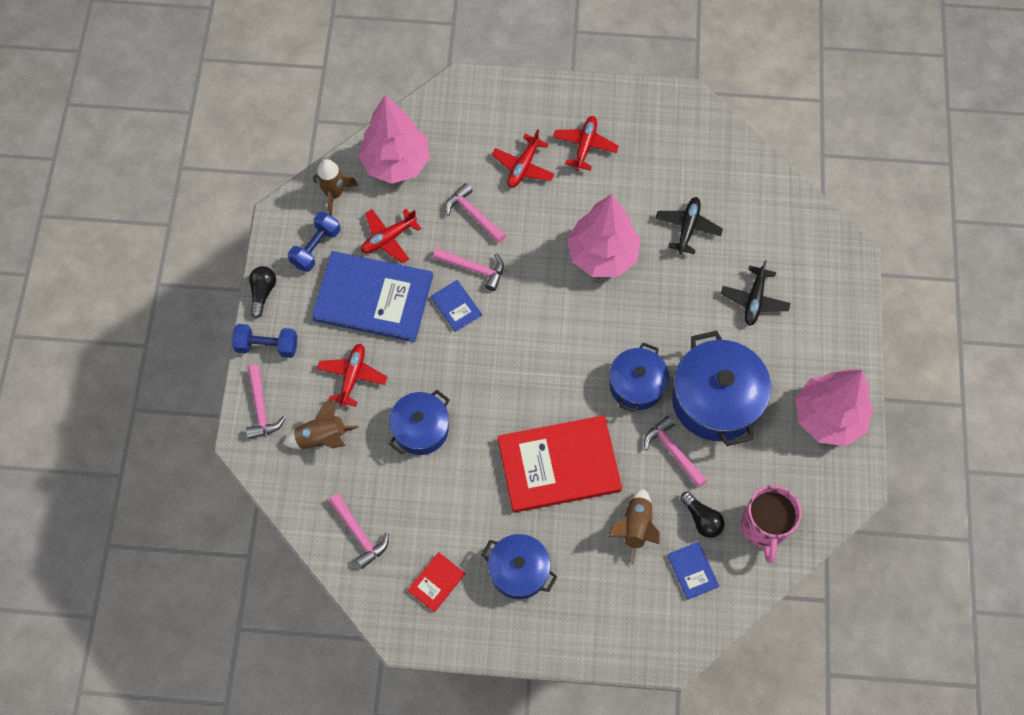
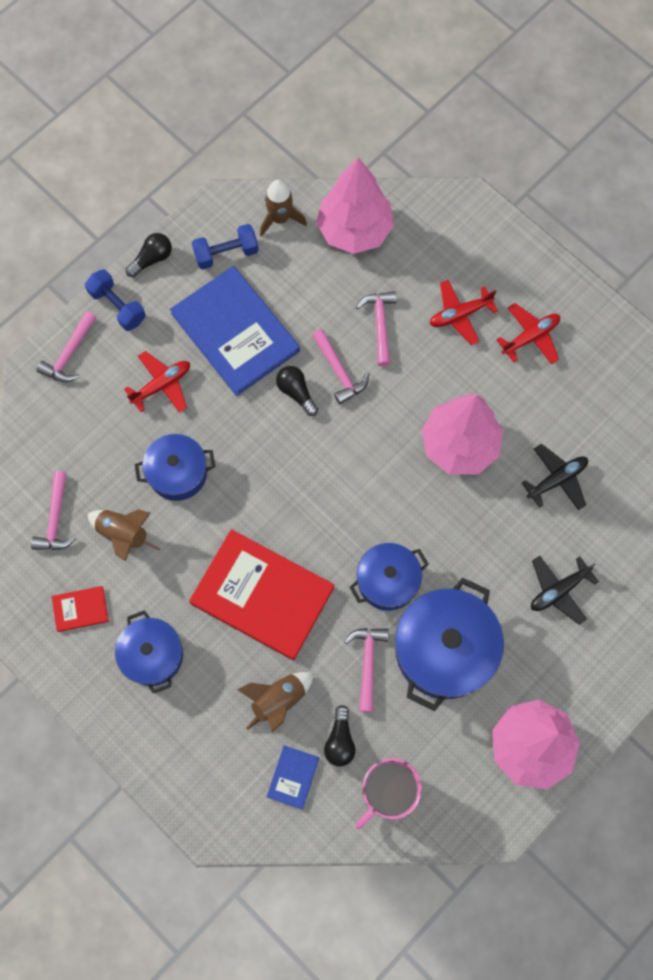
camera: 40 degrees right, 5 degrees up
(322, 438) = (95, 417): brown rocket -> brown rocket (123, 535)
(388, 238) = (291, 290): red plane -> none
(456, 306) = (296, 392): blue book -> black light bulb

